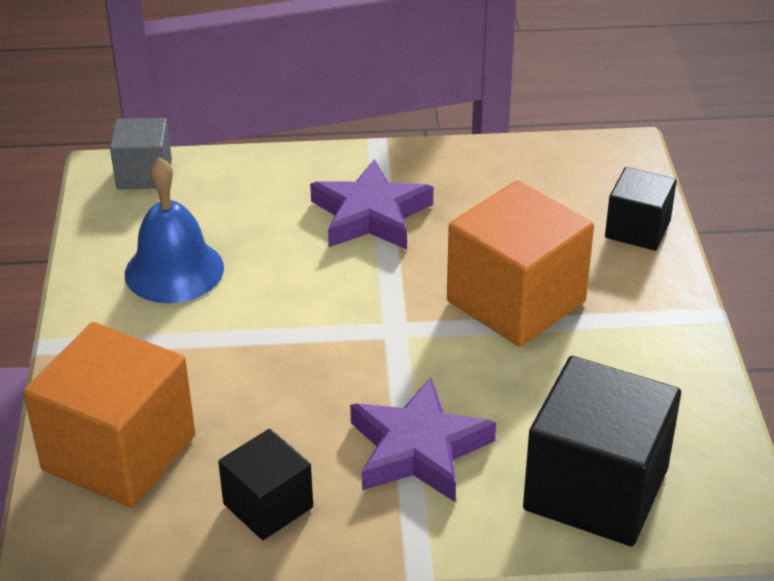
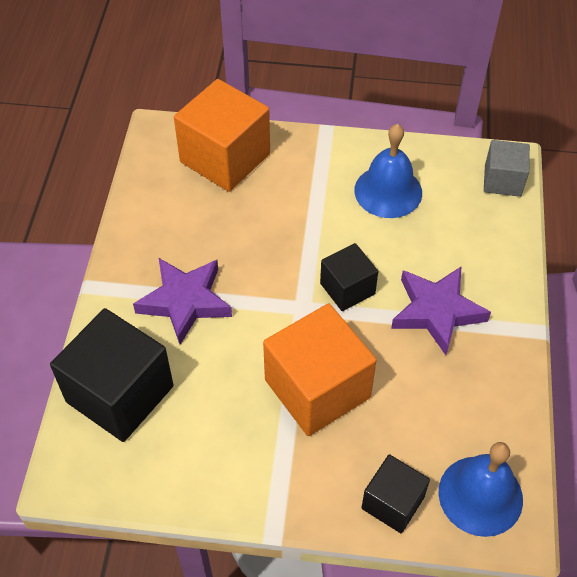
camera: 100 degrees right, 15 degrees up
(268, 506) = (163, 221): black cube -> black cube (347, 288)
(600, 172) = (480, 495): none -> blue bell

